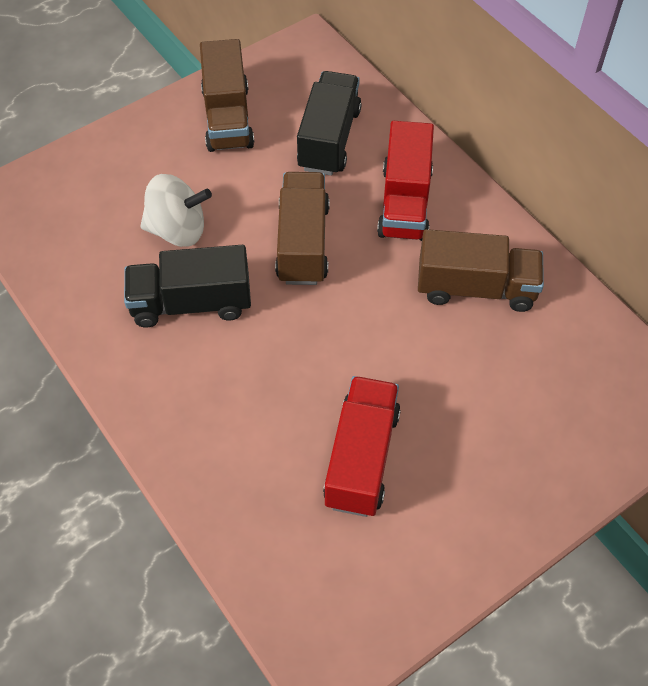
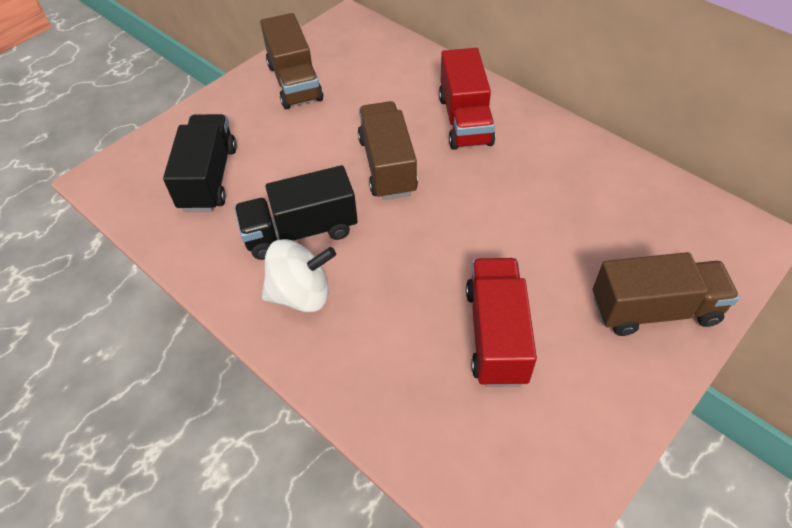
camera: 10 degrees left, 5 degrees down
(178, 230) = (273, 174): white spinning top -> white spinning top (301, 294)
(329, 139) = (386, 84): black truck -> black truck (209, 178)
(476, 288) = (548, 175): brown truck -> brown truck (654, 310)

